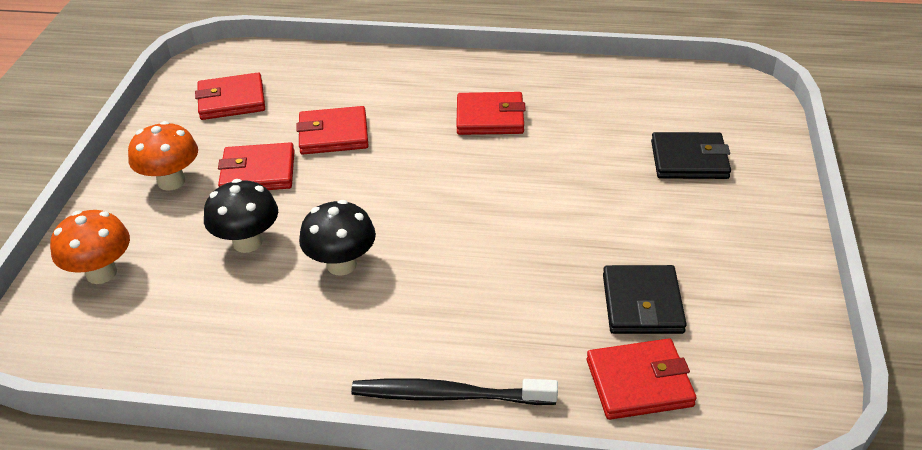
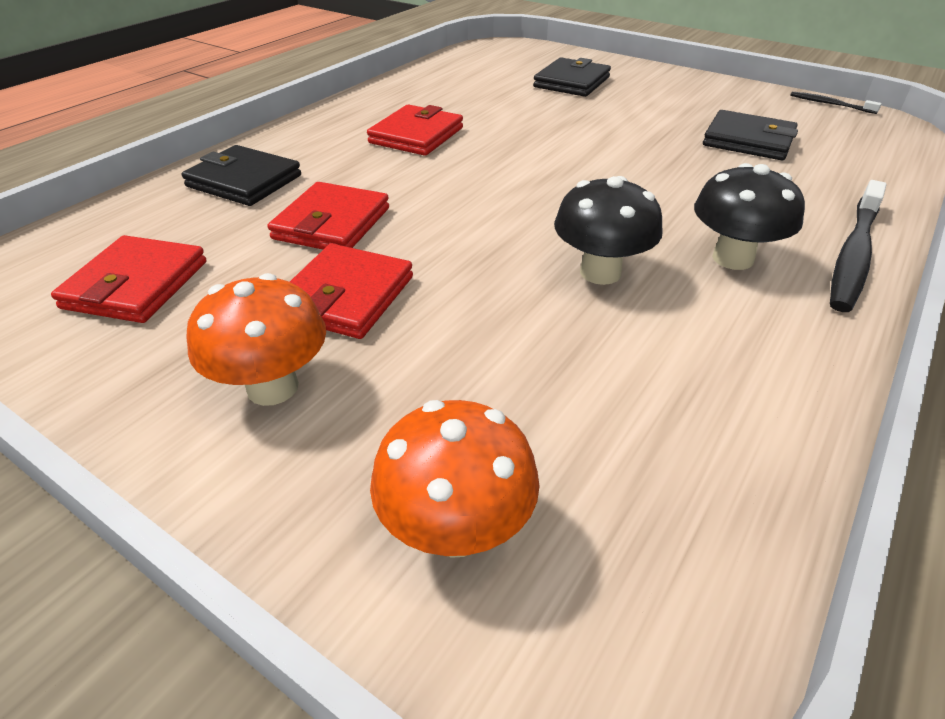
camera: 65 degrees left, 0 degrees up
(247, 242) = (499, 337): black mushroom -> black mushroom (732, 258)
(363, 79) = (244, 181): none -> black wallet
(639, 383) = (849, 165): red wallet -> none
(815, 355) = (830, 104): none -> black toothbrush

